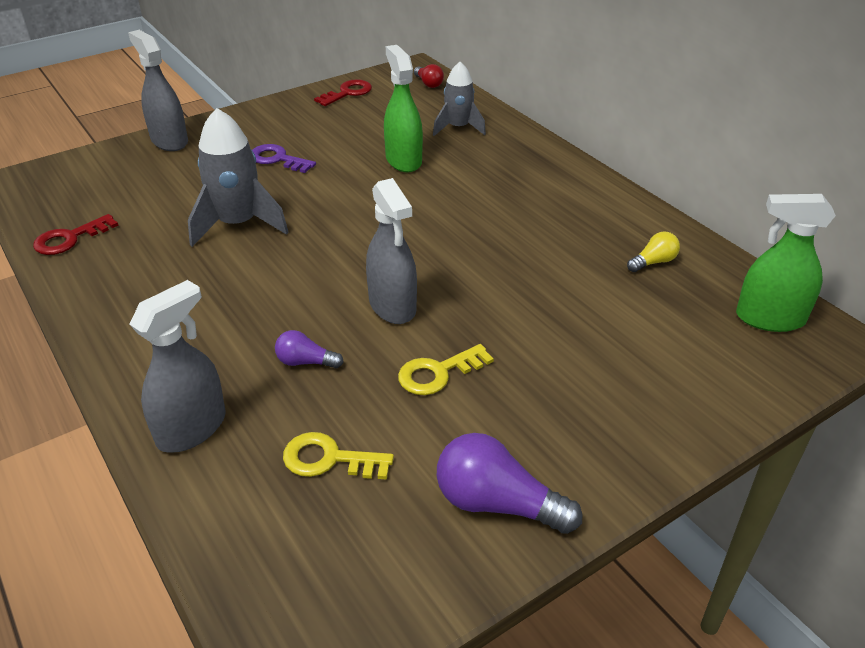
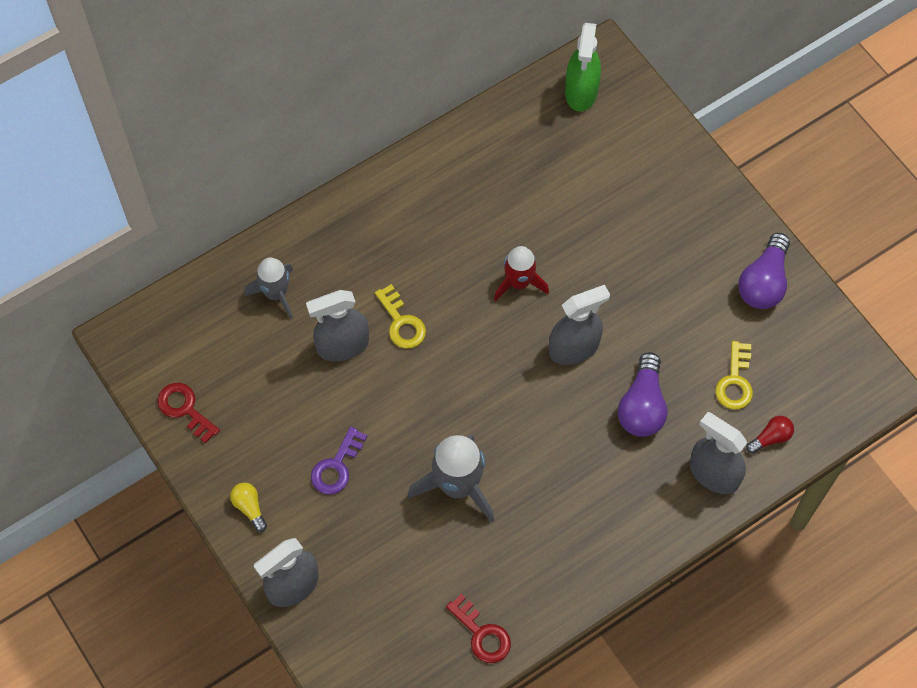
camera: 90 degrees left, 25 degrees up
(305, 362) = (642, 406): purple light bulb -> purple light bulb, size x1.83
(403, 160) = (342, 345): green spray bottle -> grey spray bottle
(428, 84) = (166, 323): red light bulb -> red light bulb (770, 438)
(438, 373) = (649, 315): yellow key -> yellow key (401, 322)
(480, 265) = (519, 282): none -> red rocket
(653, 262) = (512, 154): yellow light bulb -> yellow light bulb (249, 508)

